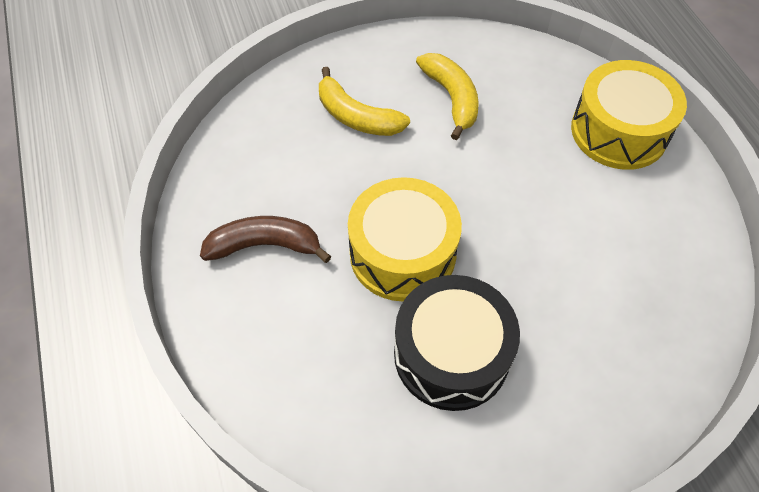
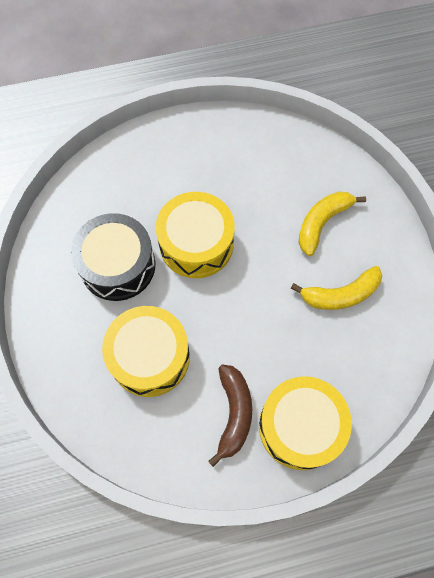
camera: 95 degrees right, 10 degrees up
(265, 245) = (211, 161): brown banana -> brown banana (234, 413)
(580, 294) = (149, 357): none -> yellow drum

